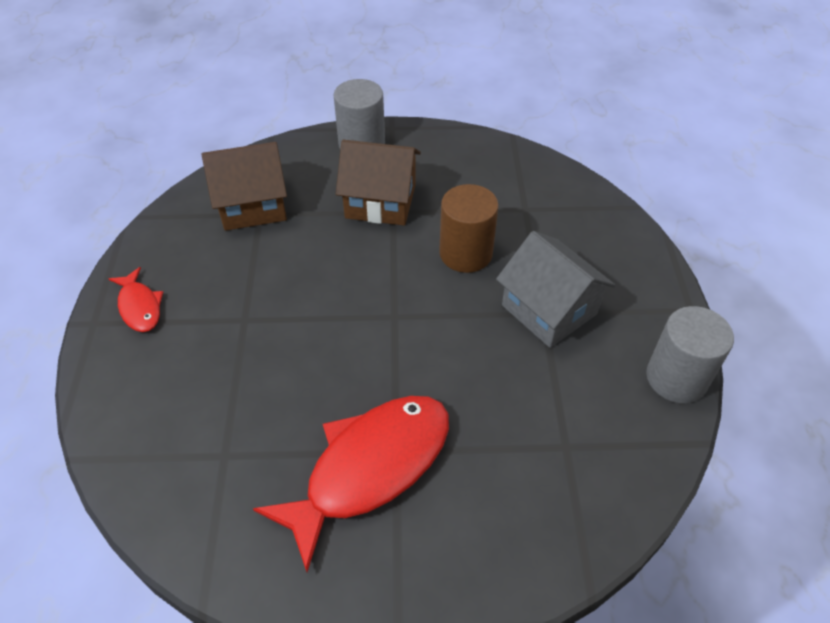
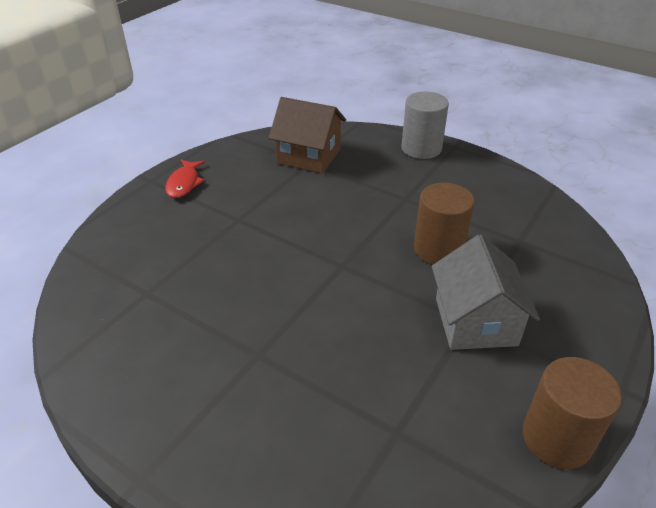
camera: 35 degrees right, 10 degrees down
(370, 468) = (229, 355): red fish -> none
(380, 201) = (401, 188): brown house -> none
(676, 378) = (556, 438): grey cylinder -> brown cylinder

